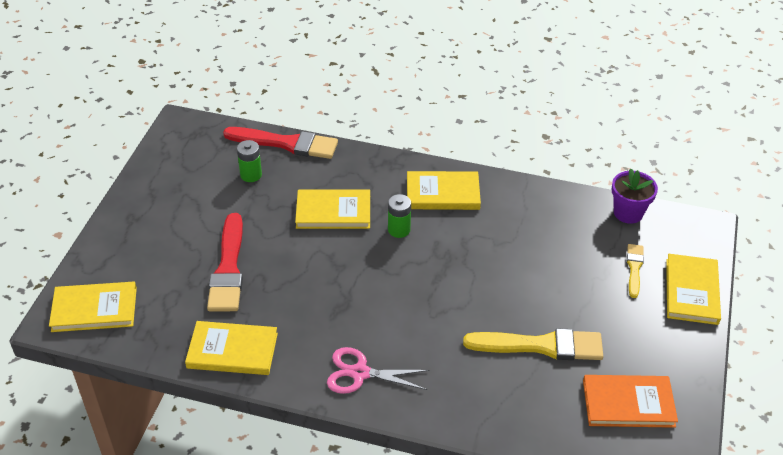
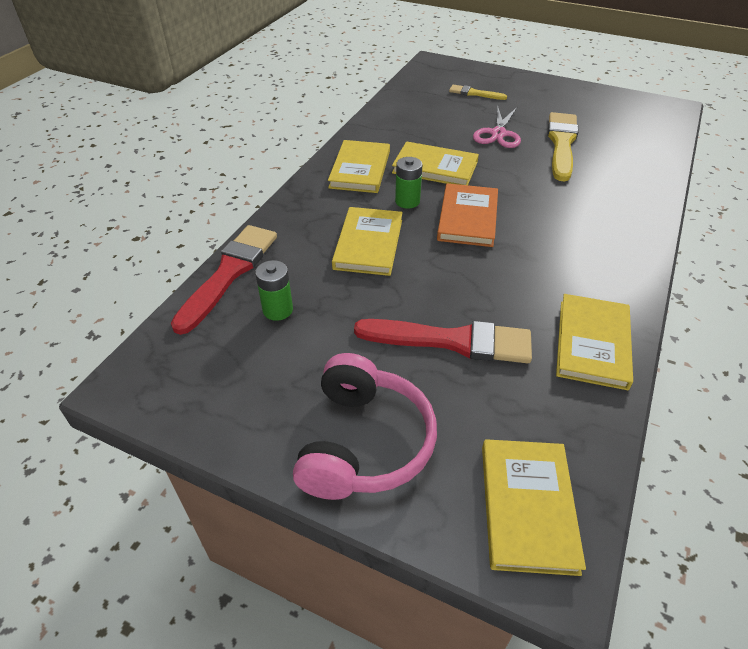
camera: 80 degrees left, 0 degrees up
(140, 232) = (364, 443): none -> pink headphones
(360, 373) = (610, 245): pink scissors -> pink scissors (498, 134)
(628, 213) = (410, 86): purple flower pot -> none
(628, 403) = (616, 116): orange book -> orange book (468, 218)
(691, 291) = (500, 77): yellow book -> yellow book (435, 167)

